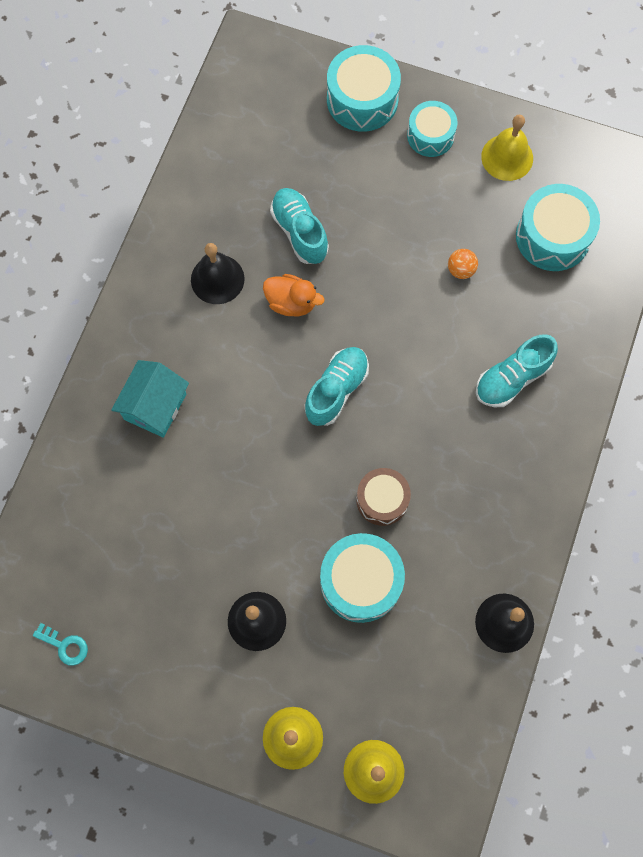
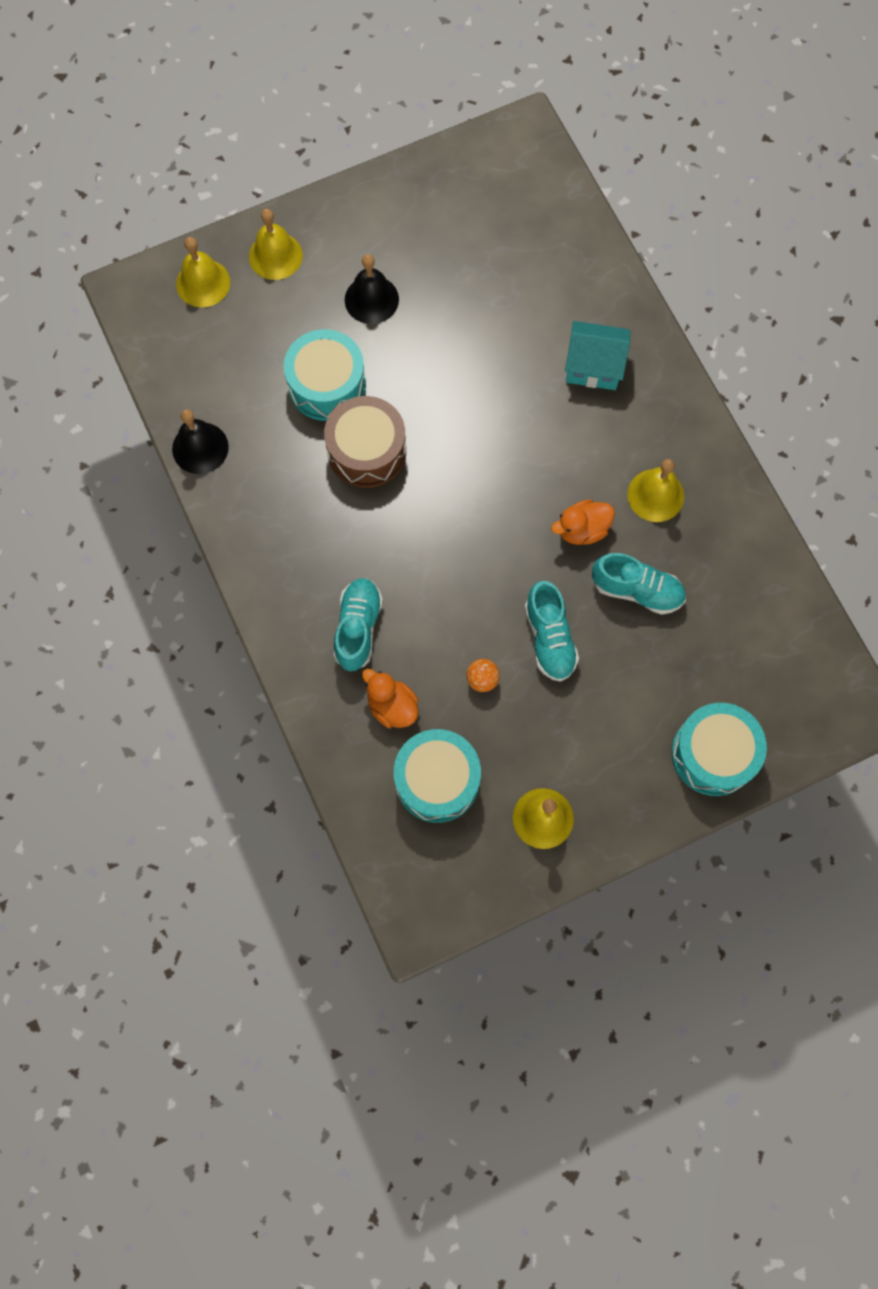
camera: 135 degrees right, 0 degrees up
(65, 646) = (479, 178): turquoise key -> none
(155, 406) = (593, 366): turquoise house -> turquoise house turned 60 degrees counterclockwise
(217, 279) = (655, 495): black bell -> yellow bell
(336, 390) = (479, 497): turquoise shoe -> turquoise shoe (549, 638)
(382, 500) = (366, 451): brown drum -> brown drum, size x1.53
(430, 135) = (624, 776): turquoise drum -> none
(538, 307) = (392, 706): none -> orange duck

